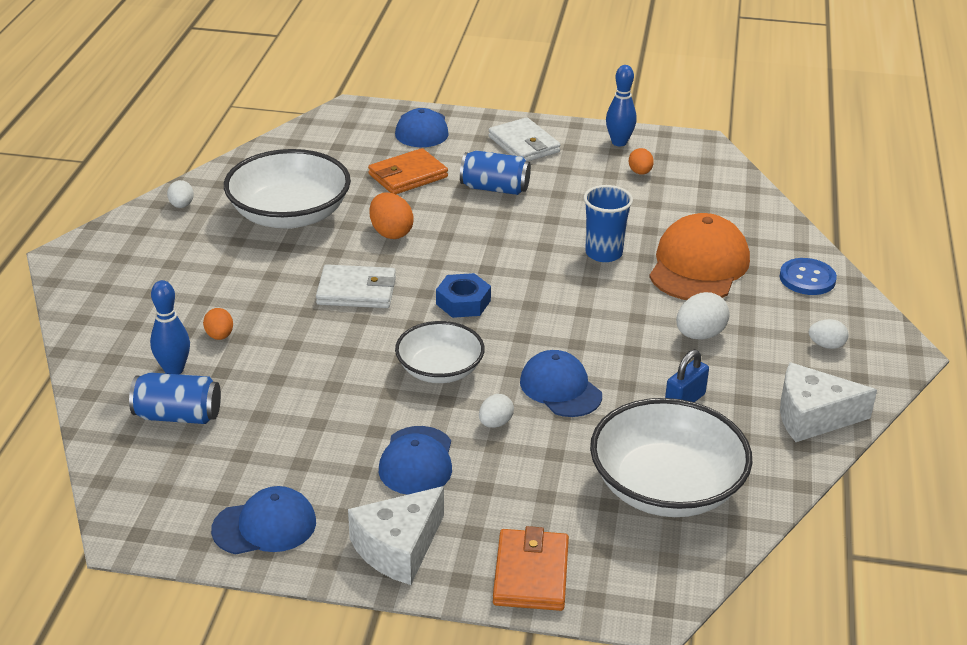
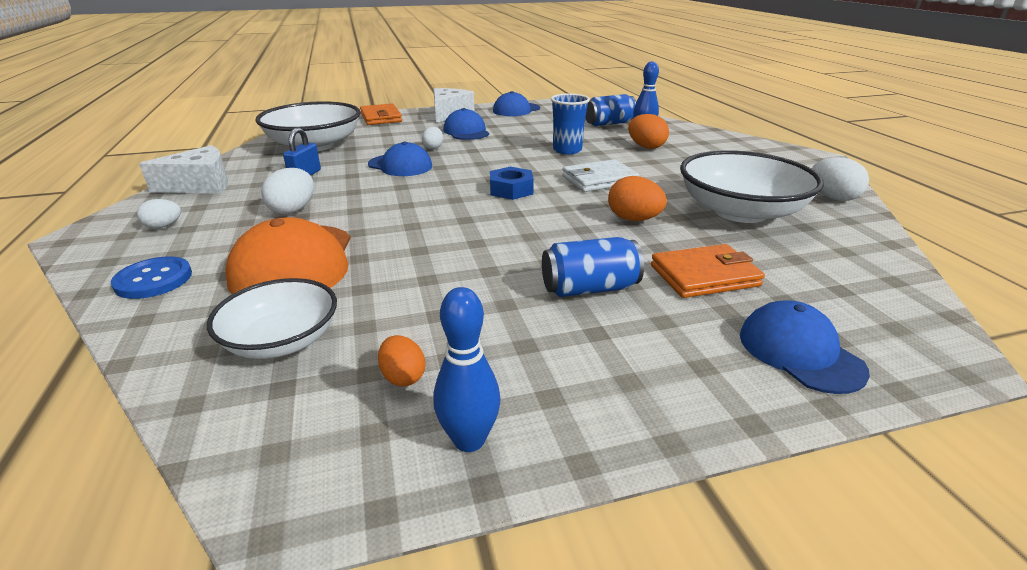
camera: 155 degrees right, 5 degrees down
(181, 205) = (832, 197): white egg -> white egg, size x1.57
(219, 336) = (646, 147): orange egg -> orange egg, size x1.57
(408, 176) = (704, 276): orange wallet -> orange wallet turned 45 degrees clockwise
(440, 370) = (490, 159): white bowl -> white bowl (282, 340)
(524, 144) = (626, 374): white wallet -> none
(603, 253) = (409, 250): blue cup -> blue cup (567, 150)

